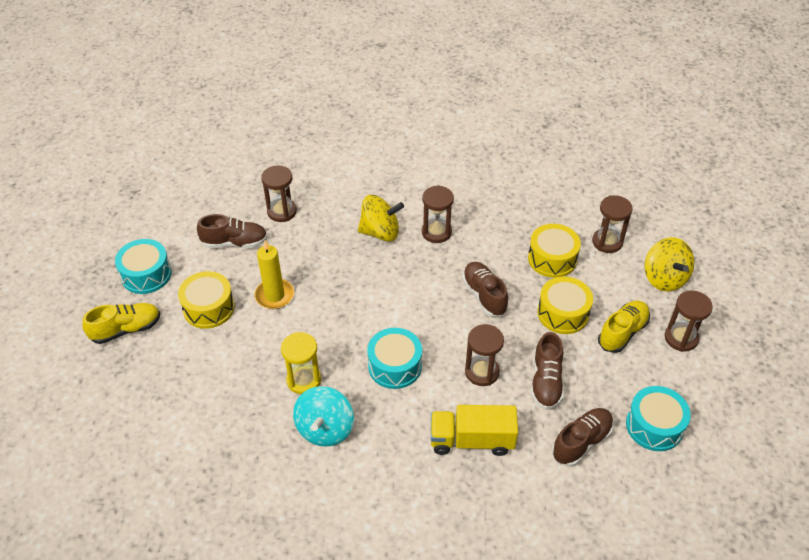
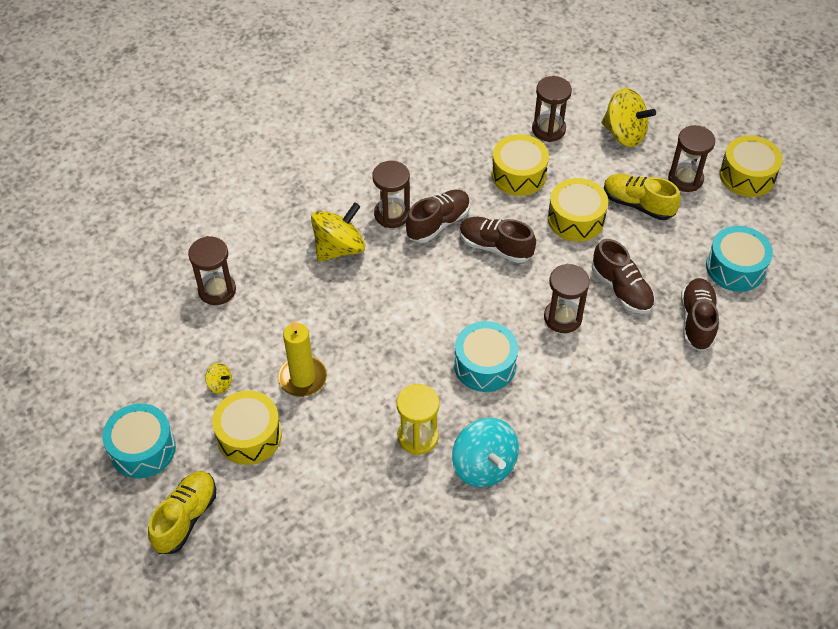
camera: 40 degrees left, 5 degrees up
(225, 267) = (220, 384): none -> yellow spinning top
(234, 242) = (202, 353): brown shoe -> brown shoe (438, 223)
(471, 440) = (614, 382): yellow truck -> none
(622, 332) = (638, 204): yellow shoe -> yellow shoe turned 60 degrees counterclockwise
(737, 367) = (747, 176): none -> yellow drum

